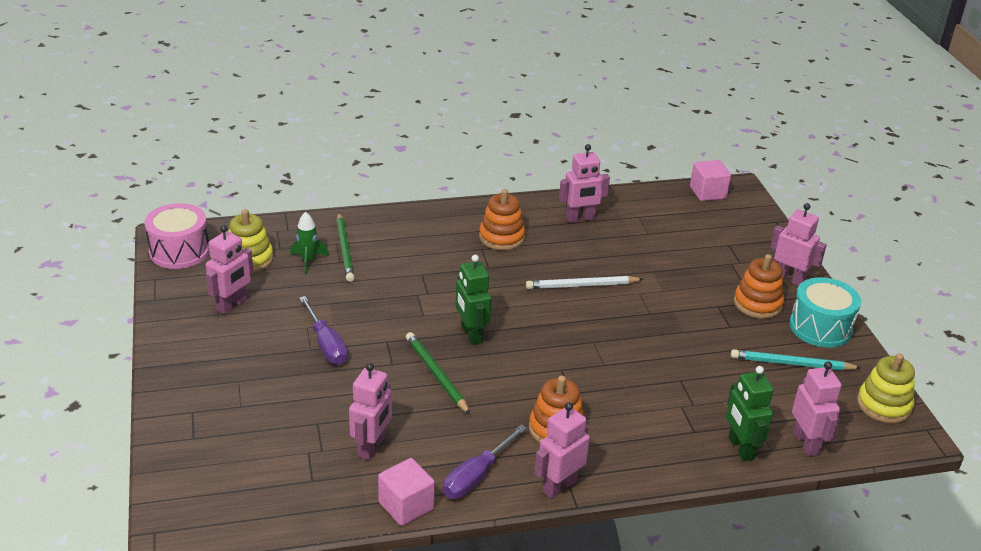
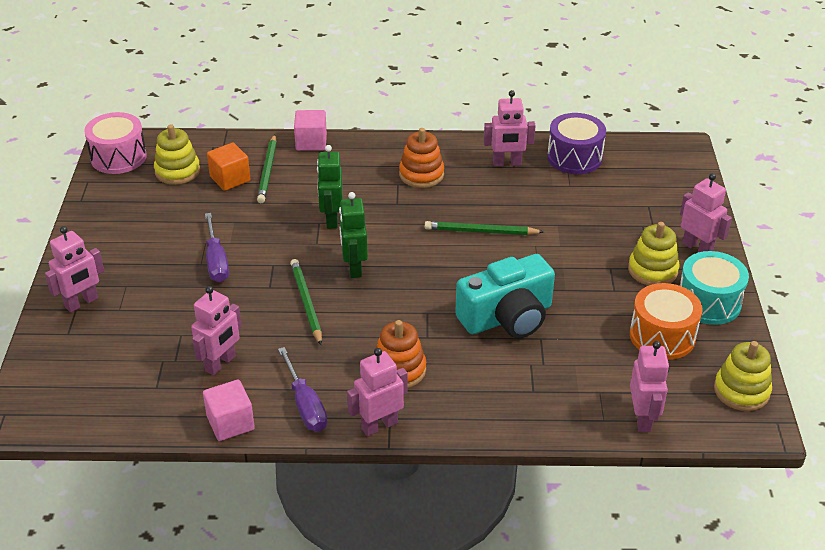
camera: 15 degrees right, 5 degrees up
(232, 305) = (146, 213): pink robot -> pink robot (82, 303)
(308, 261) = (230, 179): green rocket -> orange cube
(476, 476) = (305, 405): purple screwdriver -> purple screwdriver turned 75 degrees counterclockwise
(582, 285) = (481, 231): white pencil -> green pencil
(641, 364) = (507, 317): none -> turquoise camera
(642, 207) = (574, 157): none -> purple drum
(708, 192) = (649, 149): pink cube -> pink cube (311, 142)
(740, 448) = (572, 414): green robot -> green robot (331, 219)
(757, 304) = (652, 270): orange stacking toy -> yellow stacking toy
(792, 364) = (662, 336): turquoise pencil -> orange drum

